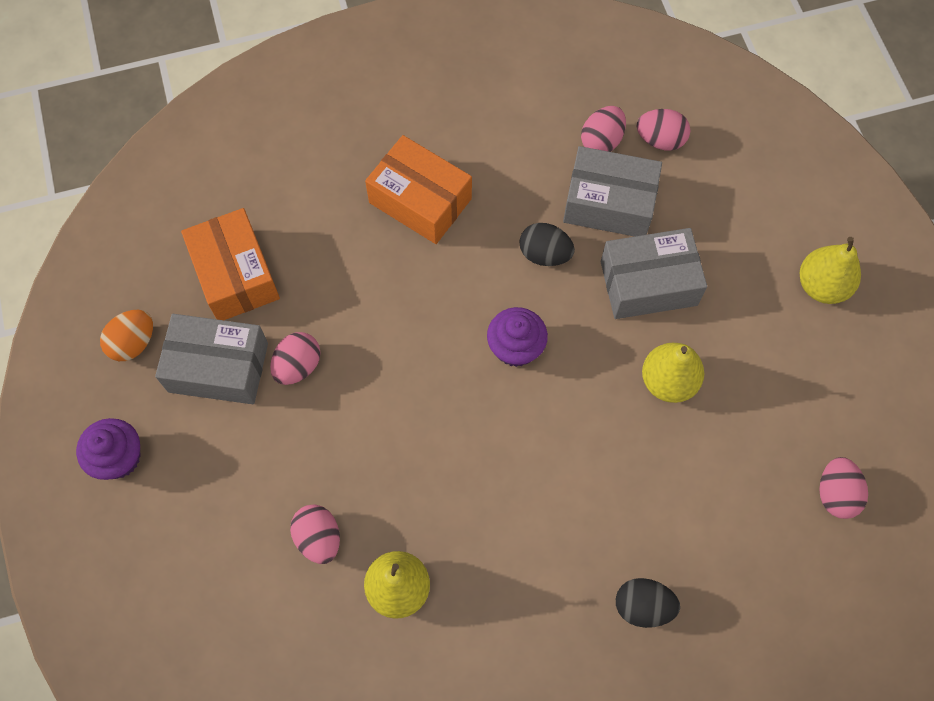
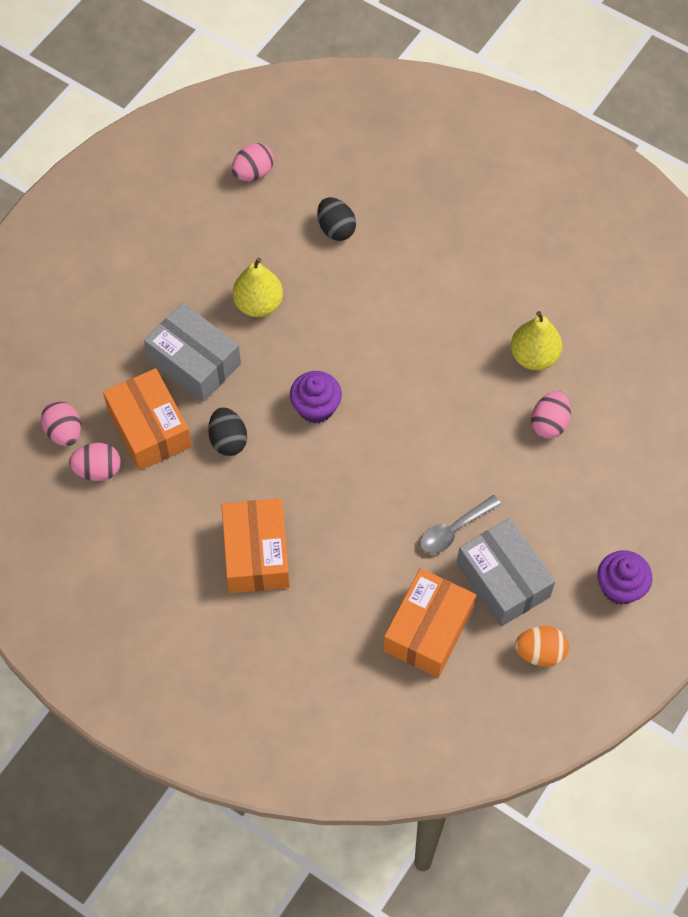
camera: 130 degrees left, 5 degrees down
(298, 366) = (454, 530): pink egg -> grey spoon
(609, 203) = (150, 428): grey box -> orange box
(643, 606) = (418, 226): black egg -> black egg (336, 229)
(821, 285) = (106, 262): yellow pear -> none

